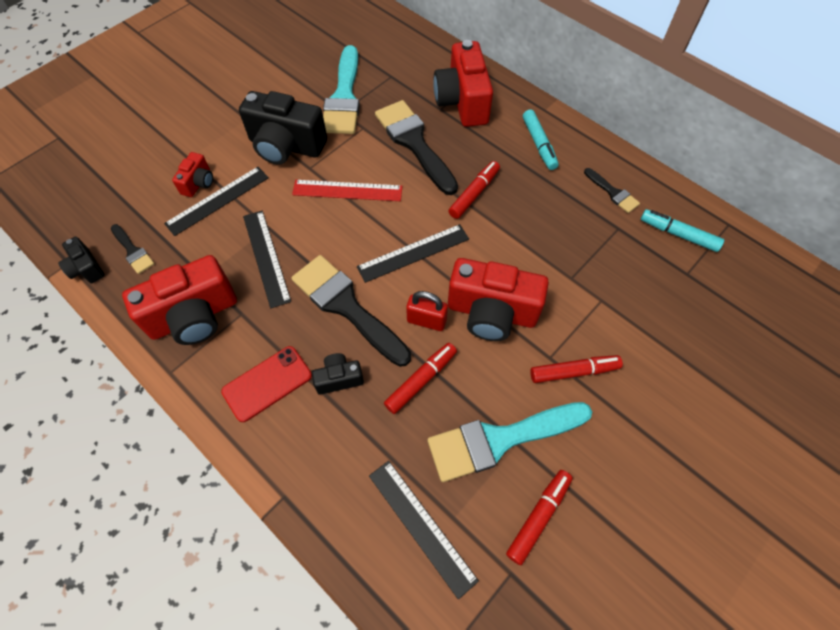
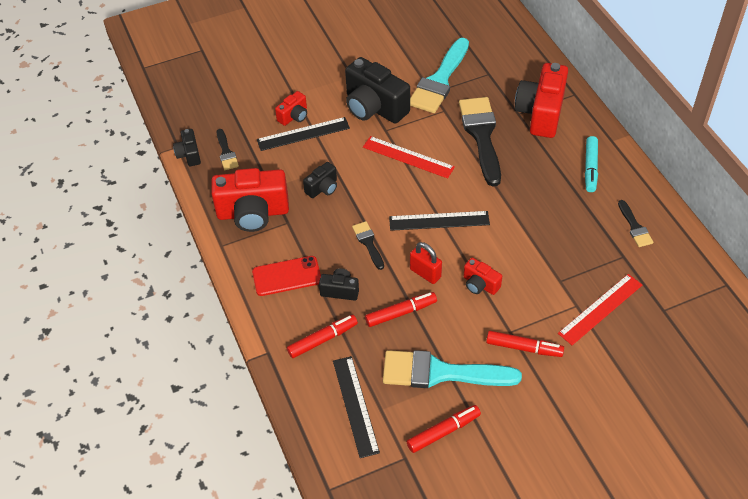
camera: 25 degrees right, 10 degrees down
(266, 257) = (322, 188): black ruler -> black camera
(346, 306) = (368, 243): black brush -> black brush, size x0.48
(474, 194) = (512, 191): red marker -> red marker (322, 339)
(491, 312) = (480, 284): red camera -> red camera, size x0.49
(627, 295) = (600, 309): none -> red ruler
(678, 234) = (674, 278): turquoise marker -> none

